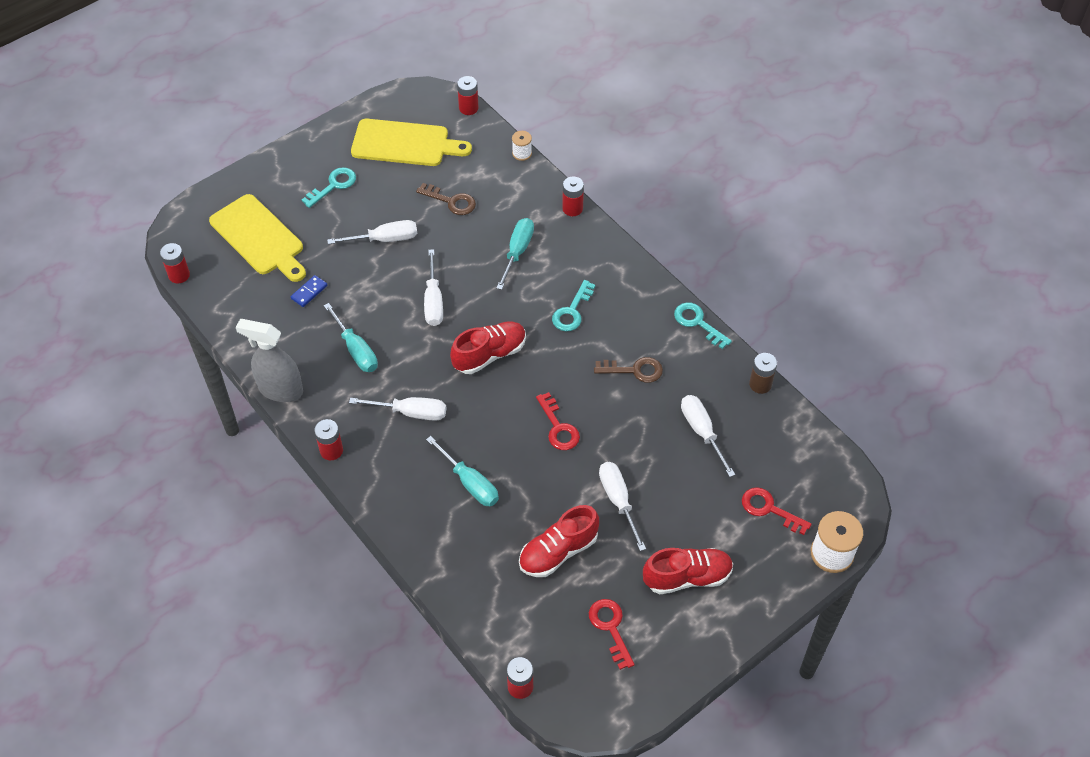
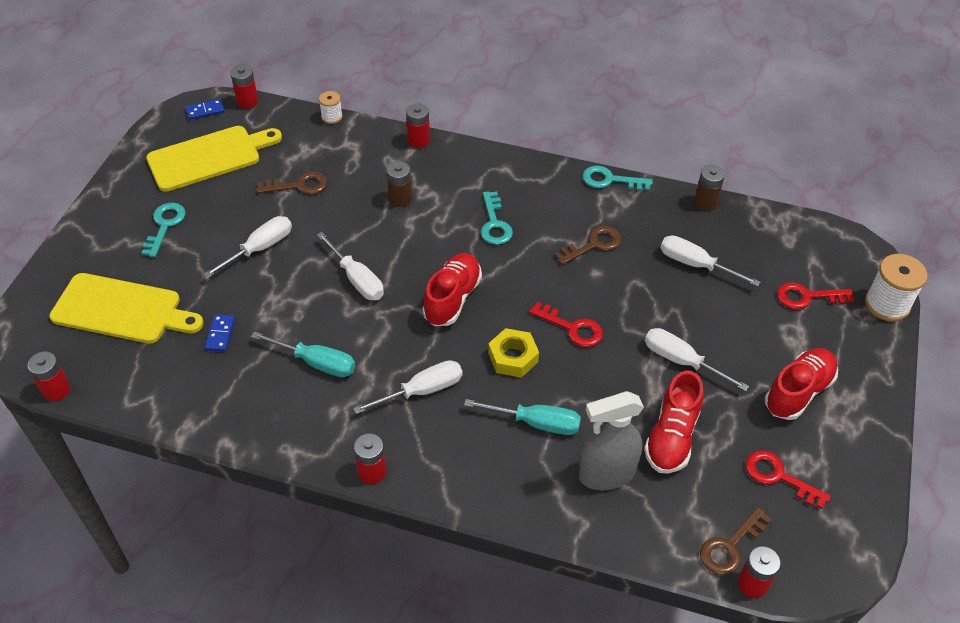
camera: 35 degrees left, 5 degrees down
(280, 390) = (267, 443): grey spray bottle -> grey spray bottle (606, 474)
(431, 101) = (205, 111): none -> blue domino
(495, 425) = (513, 357): none -> yellow nut
(517, 252) = (400, 199): turquoise screwdriver -> brown battery
(528, 652) = (730, 546): none -> brown key

